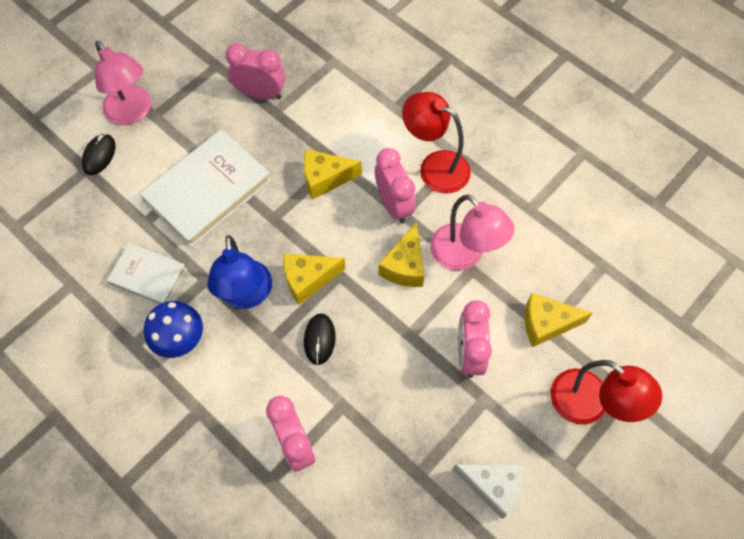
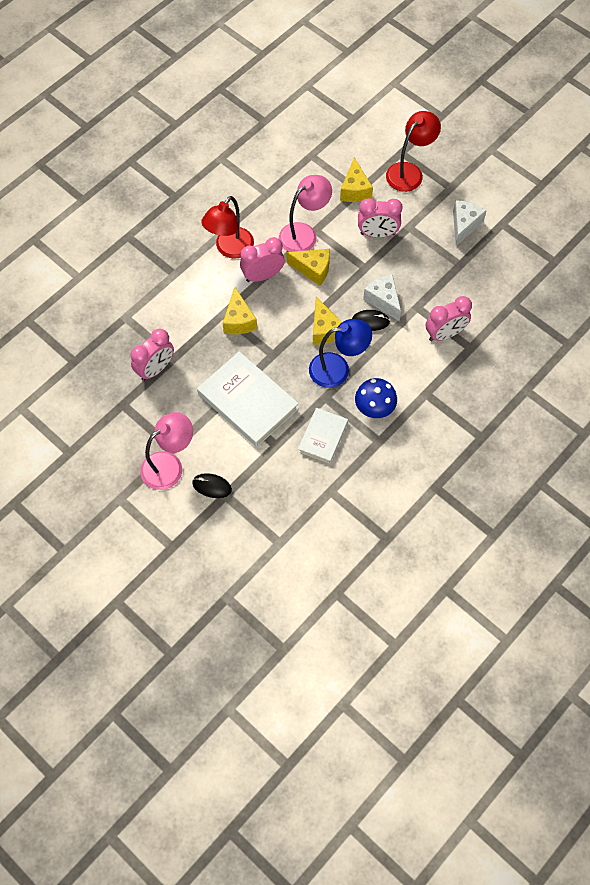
camera: 90 degrees left, 0 degrees up
(260, 94) = (155, 369): pink clock -> pink clock turned 150 degrees counterclockwise
(354, 358) = (383, 300): none -> white cheese

